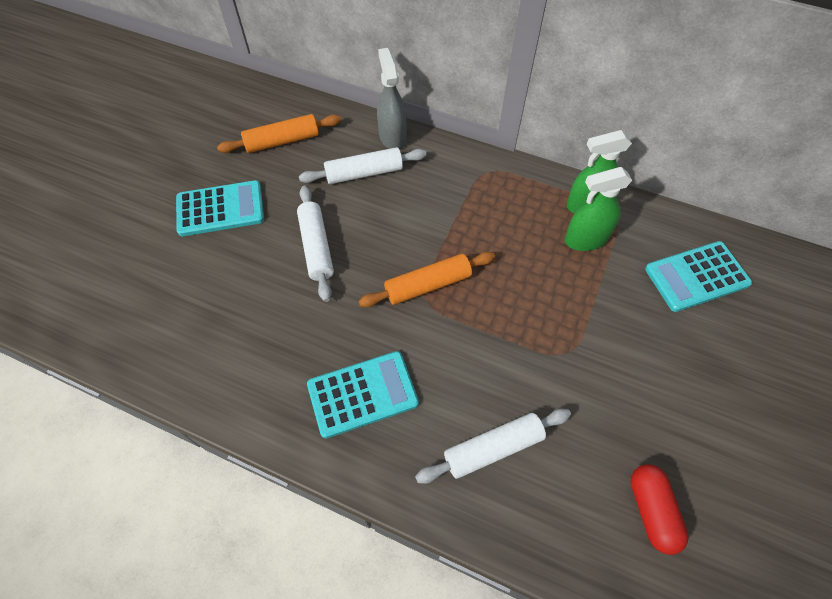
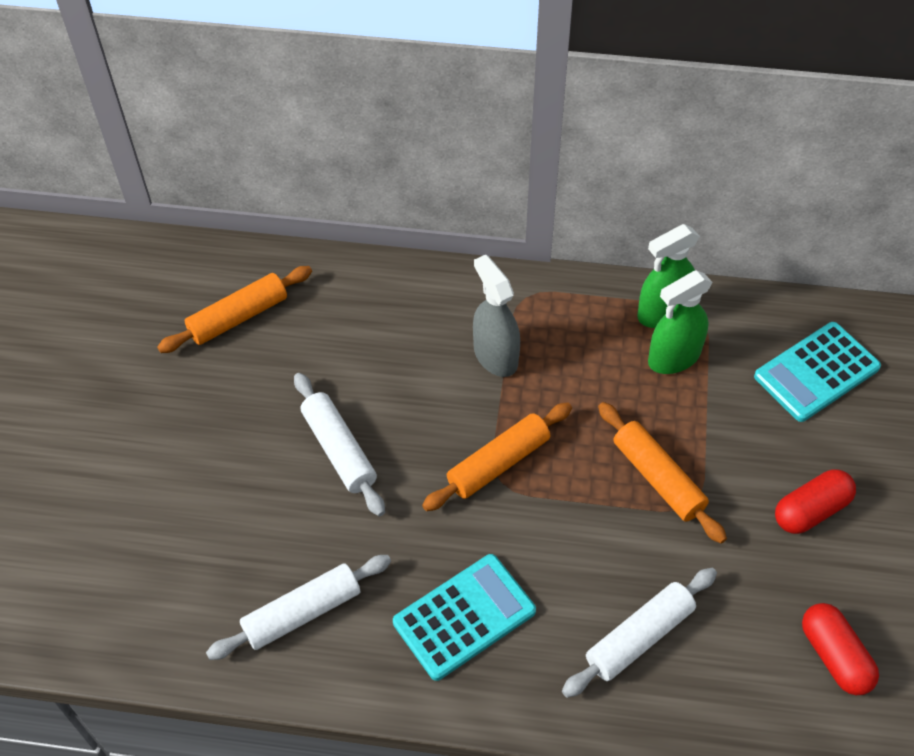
camera: 15 degrees left, 5 degrees down
(220, 209) = (191, 430): turquoise calculator -> none
(364, 173) = (366, 336): white rolling pin -> white rolling pin (302, 613)
(392, 136) = (385, 277): grey spray bottle -> grey spray bottle (495, 356)
(546, 326) = (657, 478): none -> orange rolling pin
(663, 383) = (811, 510): none -> red capsule

